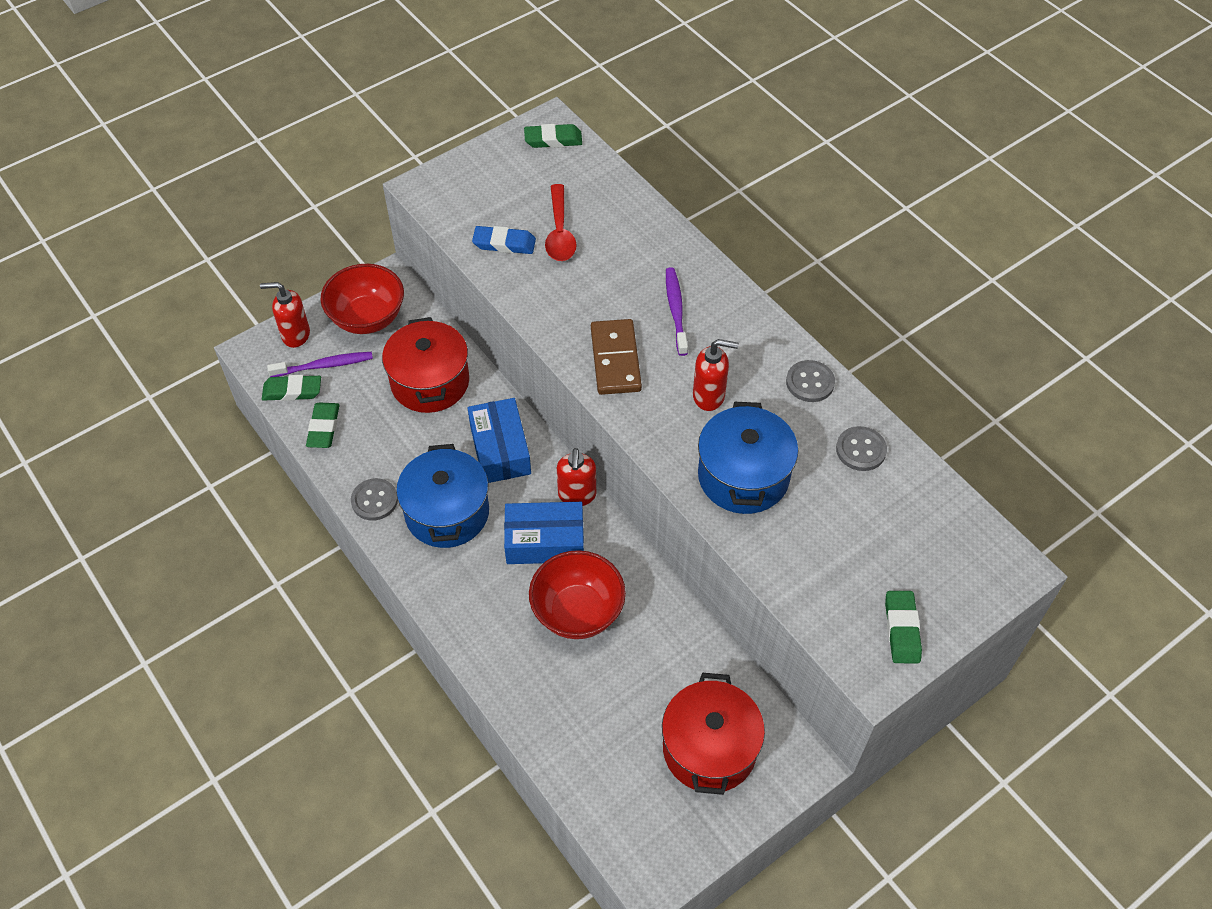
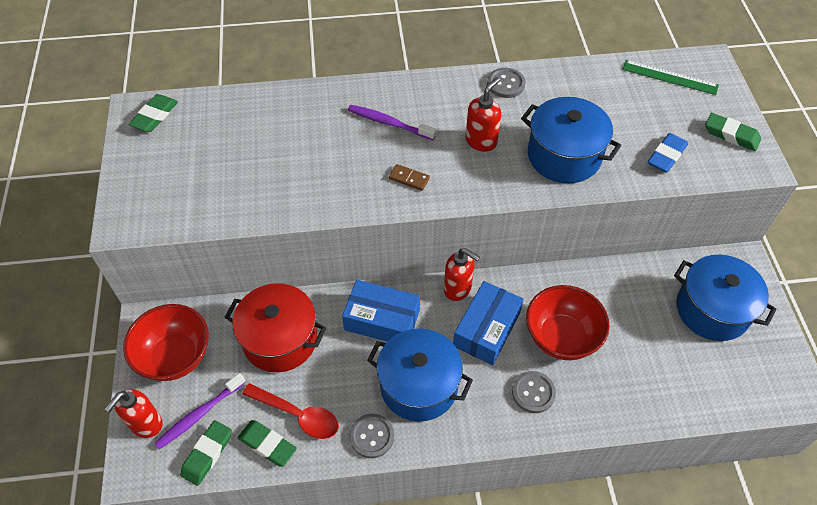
camera: 60 degrees left, 0 degrees up
(324, 365) = (199, 414): purple toothbrush -> purple toothbrush turned 150 degrees counterclockwise
(504, 244) = (236, 195): blue eraser -> blue eraser (666, 156)
(560, 232) = (255, 155): red spoon -> red spoon (298, 415)
(615, 359) = (409, 178): brown domino -> brown domino, size x0.49
(709, 749) = (712, 310): red pot -> blue pot
(861, 450) = (578, 86): grey button -> grey button (533, 392)
(951, 534) = (670, 77): none -> green ruler

